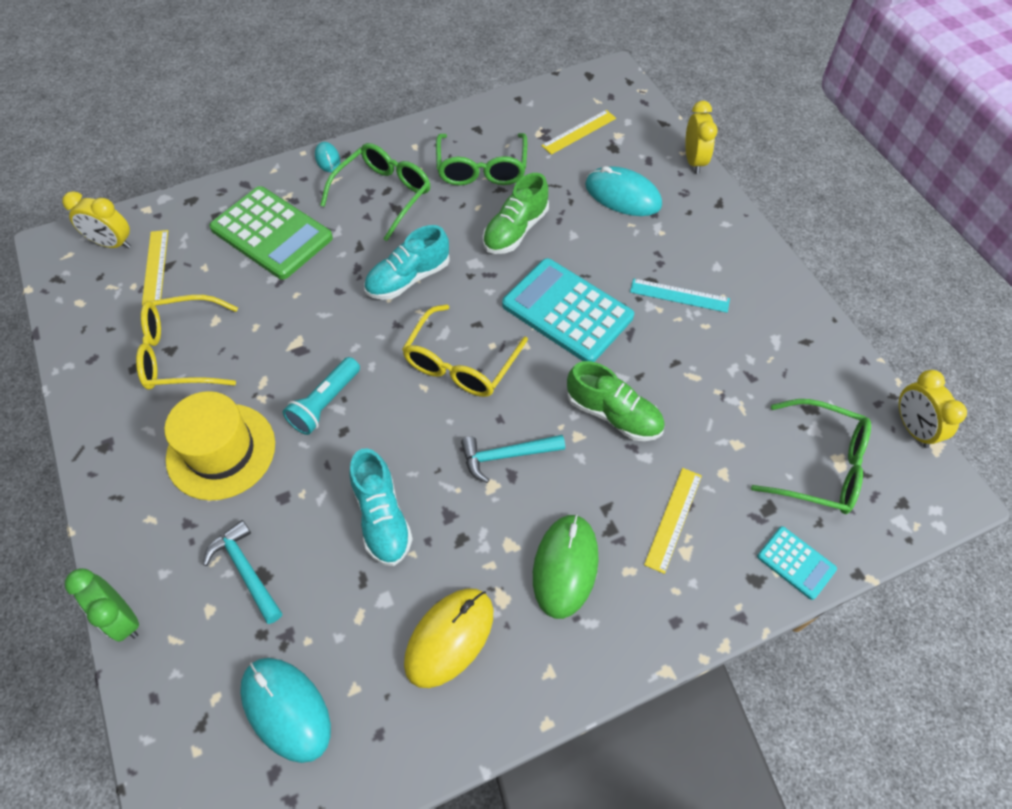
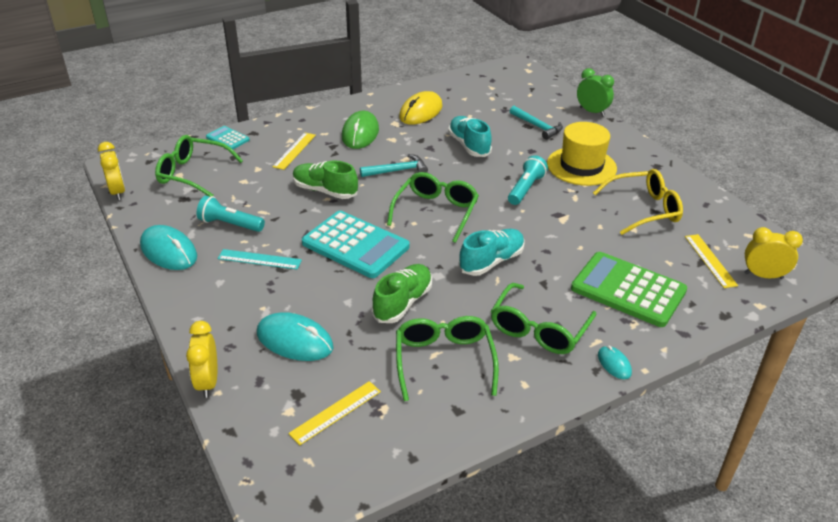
camera: 175 degrees right, 20 degrees down
(286, 709) = (494, 93): turquoise mouse -> turquoise mouse (169, 251)
(460, 363) = (436, 212): yellow glasses -> green glasses
(731, 355) = (230, 224): none -> turquoise flashlight

